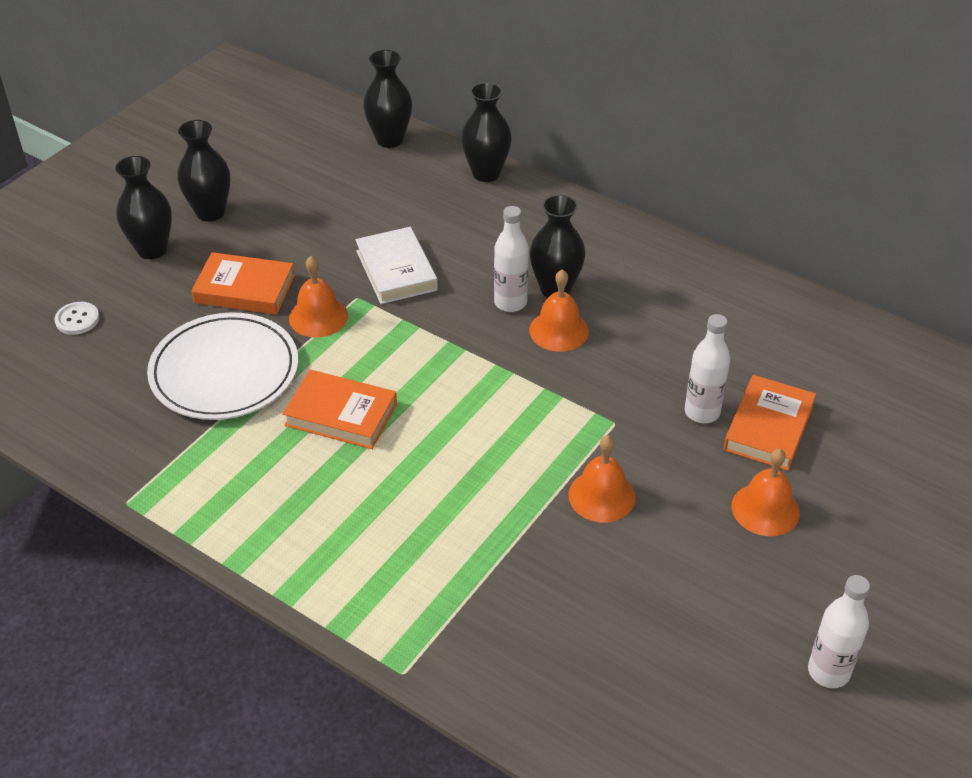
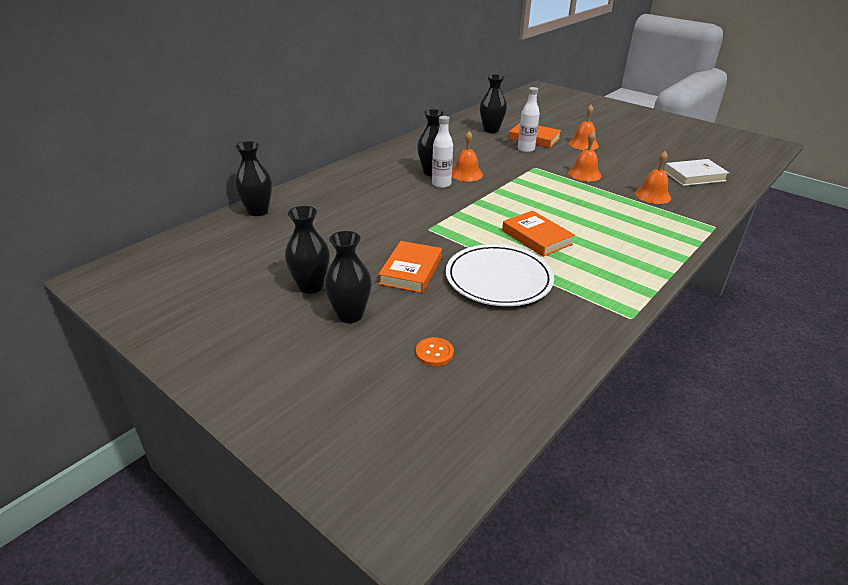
camera: 85 degrees left, 10 degrees down
(77, 319) = (434, 353): white button -> orange button
(318, 317) = (445, 243): orange bell -> orange bell (652, 195)
(341, 414) = (536, 237): orange book -> orange book turned 60 degrees counterclockwise
(396, 270) = (404, 215): white book -> white book (694, 176)
(486, 173) = (315, 183): black vase -> black vase (491, 130)
(828, 672) = (665, 144): white bottle -> none

